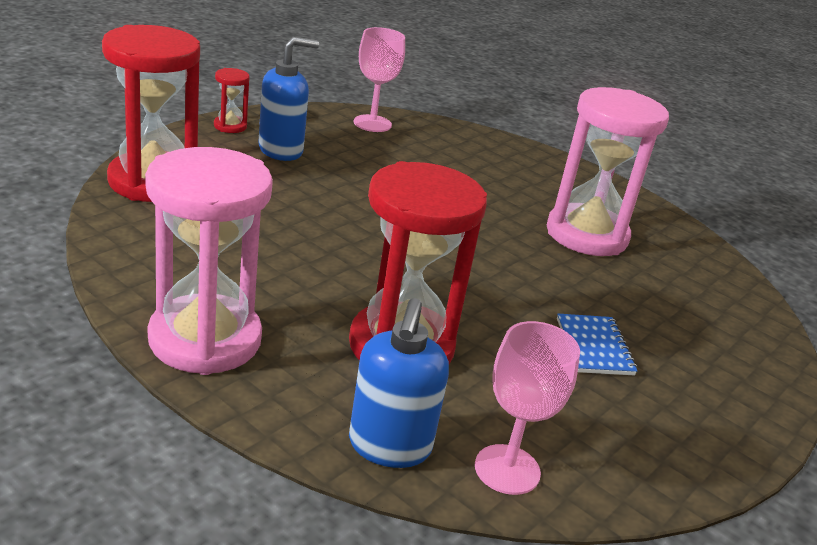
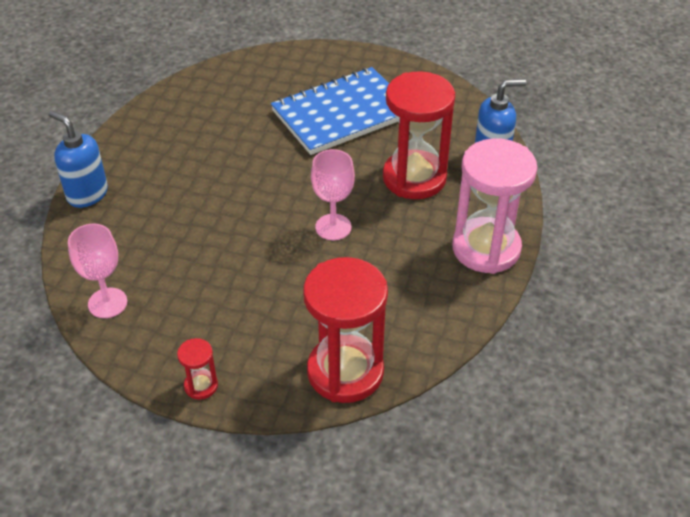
camera: 110 degrees left, 15 degrees up
(281, 150) = (219, 331): blue soap dispenser -> blue soap dispenser (87, 194)
(507, 469) = (468, 120): pink goblet -> pink goblet (333, 227)
(586, 235) = (208, 140): pink hourglass -> none
(594, 347) = (342, 113): blue notebook -> blue notebook, size x2.30

